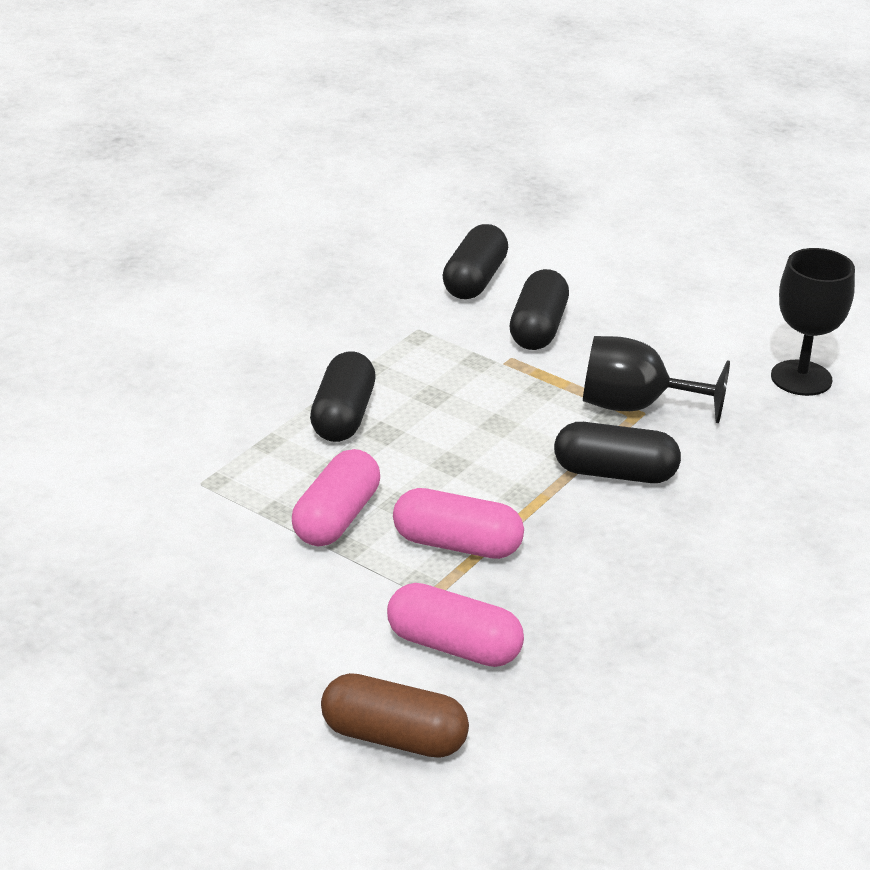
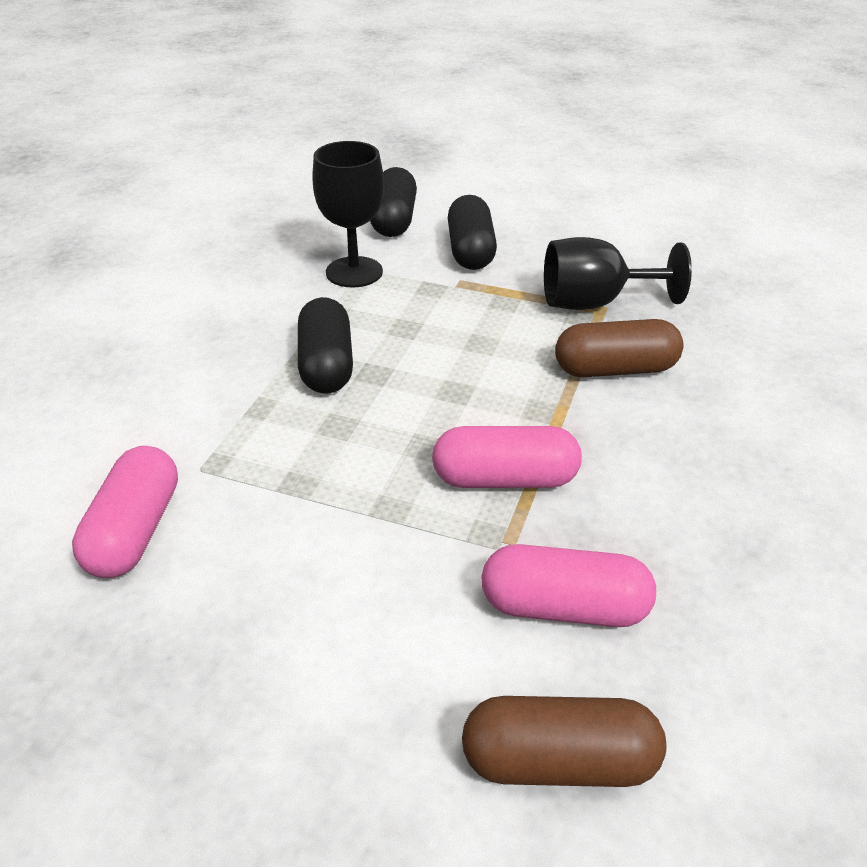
camera: 15 degrees left, 5 degrees up
(336, 518) = (365, 477): pink capsule -> pink capsule (135, 531)
(615, 473) = (615, 369): black capsule -> brown capsule
(801, 378) = (717, 253): black goblet -> black goblet (354, 272)

